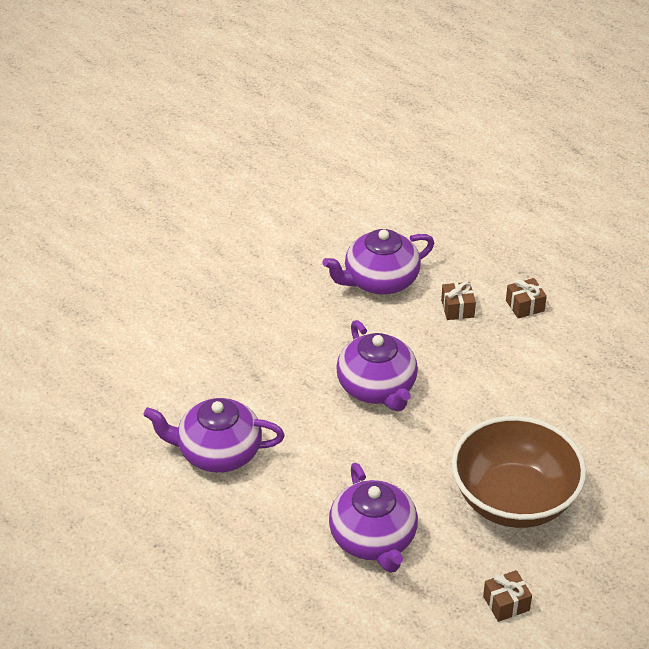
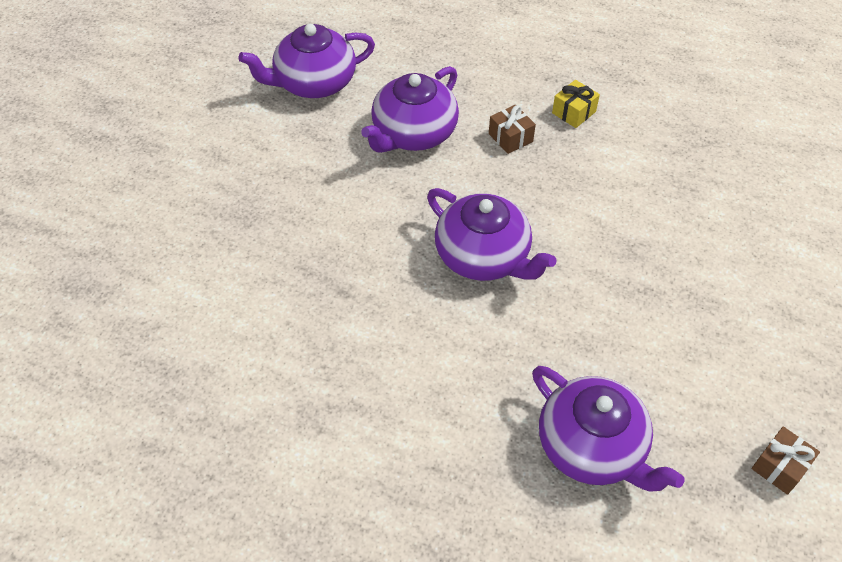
camera: 25 degrees left, 10 degrees up
(218, 452) = (353, 407): purple teapot -> purple teapot (314, 83)
(514, 500) = (704, 334): brown bowl -> none
(525, 306) = (574, 112): brown gift -> yellow gift

